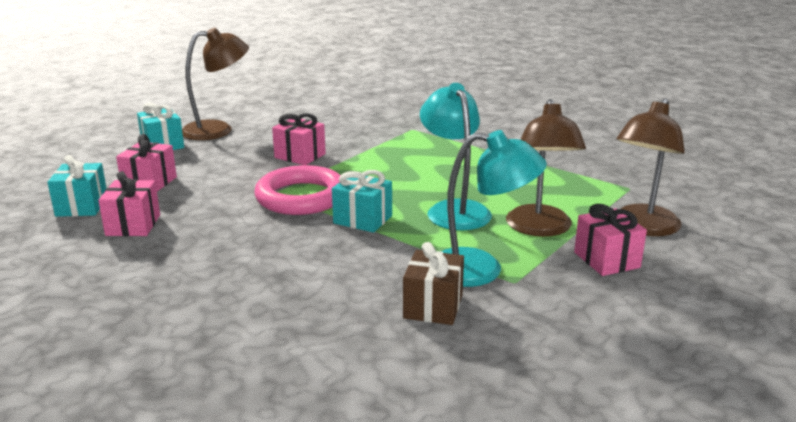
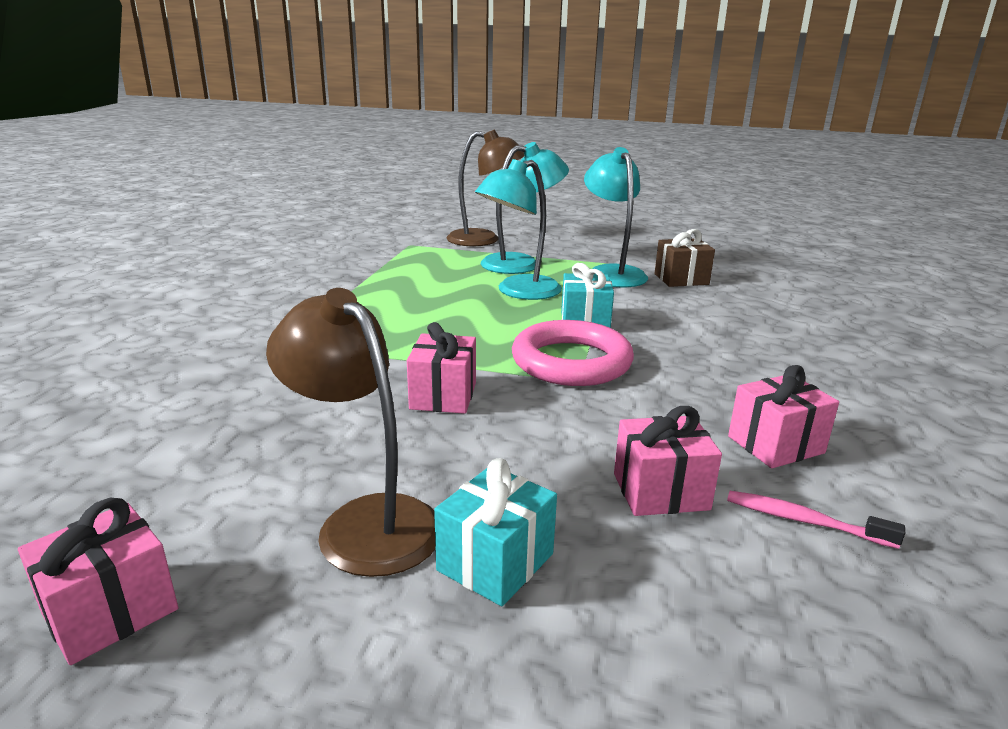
camera: 115 degrees left, 0 degrees up
(82, 206) = (803, 521): turquoise gift -> pink toothbrush
(540, 229) = (521, 263): brown lamp -> turquoise lamp
(606, 260) = (548, 245): pink gift -> pink gift (110, 611)

